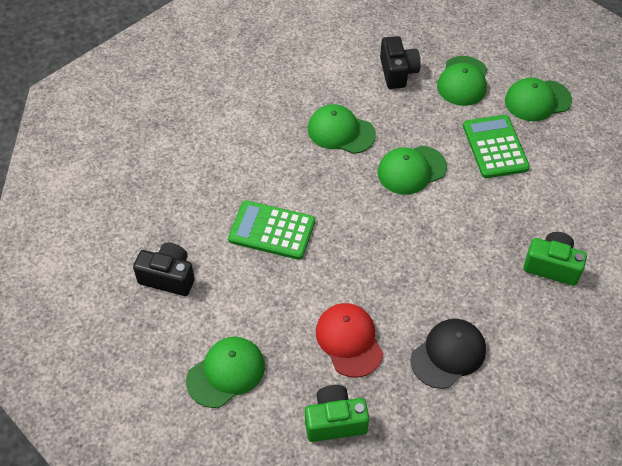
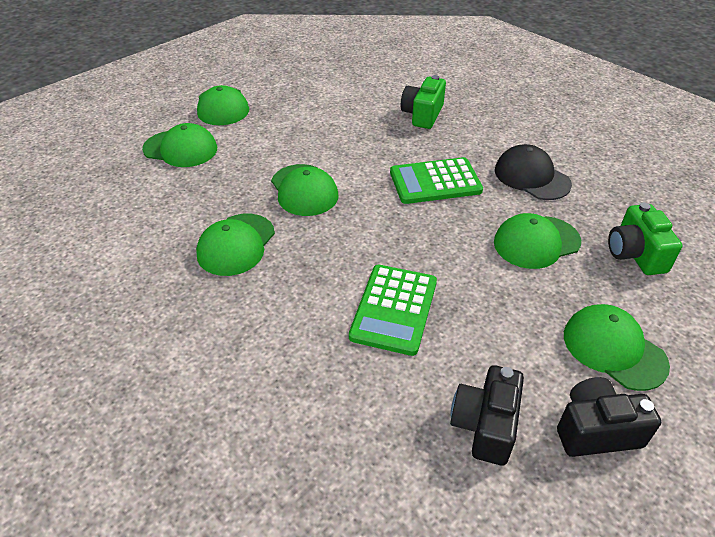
camera: 90 degrees left, 10 degrees down
(349, 340) = (536, 242): red cap -> green cap
(397, 72) = (149, 195): black camera -> black camera (596, 430)
(495, 147) = (279, 135): green calculator -> green calculator (435, 182)

